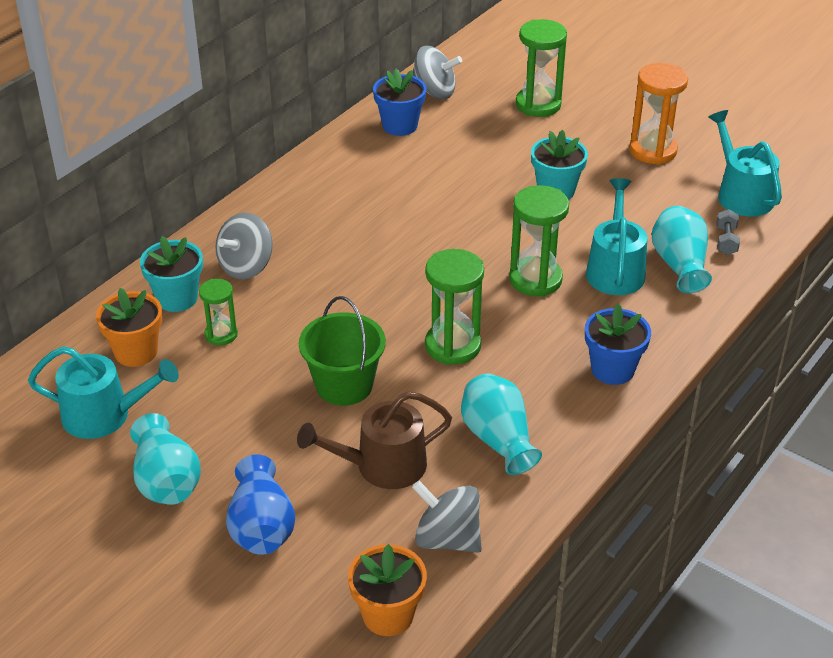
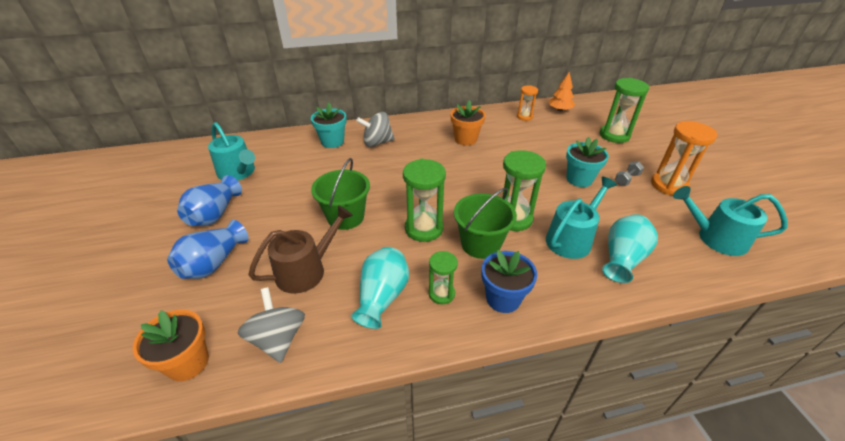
camera: 40 degrees right, 0 degrees up
(136, 352) = (287, 154): orange flower pot -> orange flower pot (465, 139)
(166, 481) = (215, 214): turquoise vase -> blue vase
(221, 334) = (327, 165): green hourglass -> green hourglass (441, 294)
(382, 466) = (306, 270): brown watering can -> brown watering can turned 120 degrees clockwise
(400, 126) = (524, 117): blue flower pot -> orange hourglass
(434, 92) = (560, 110): grey spinning top -> orange tree
(532, 328) = (480, 244): none -> green bucket
(726, 241) = (675, 261): grey dumbbell -> grey dumbbell (626, 179)
(741, 194) = (716, 238): turquoise watering can -> turquoise watering can turned 90 degrees counterclockwise

